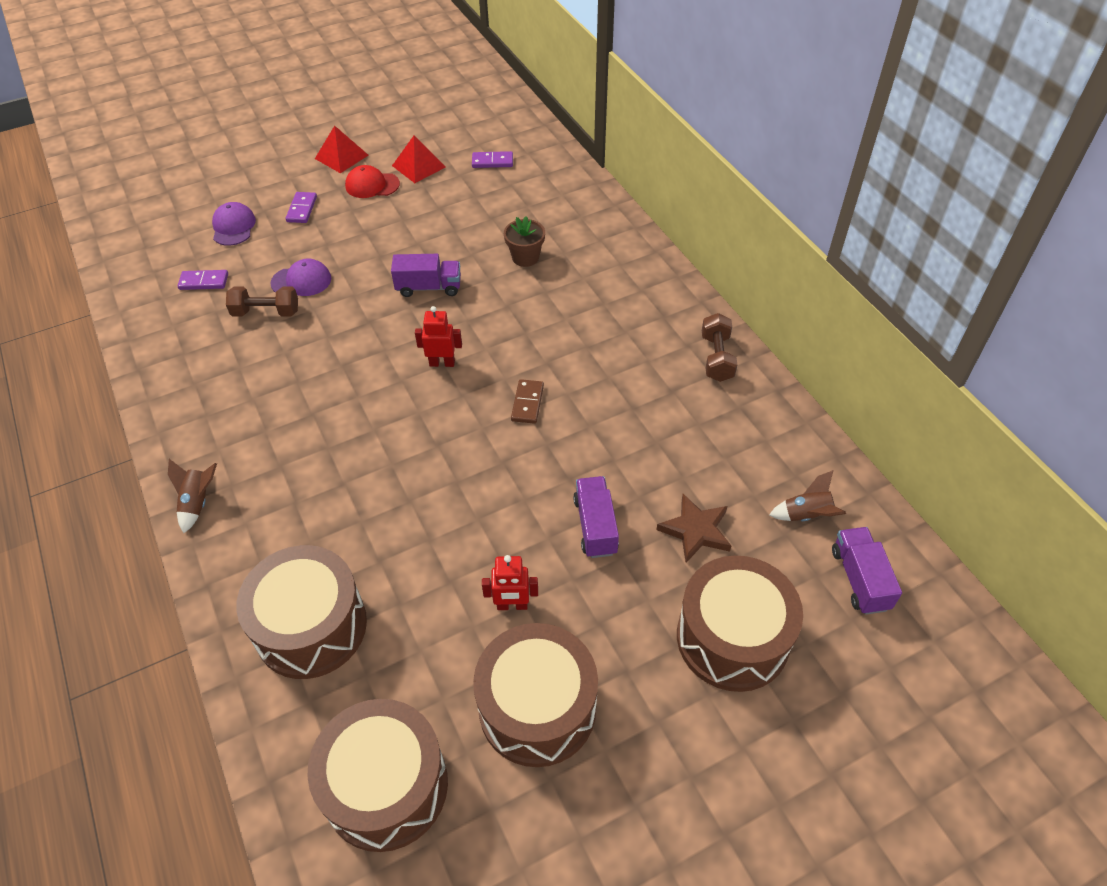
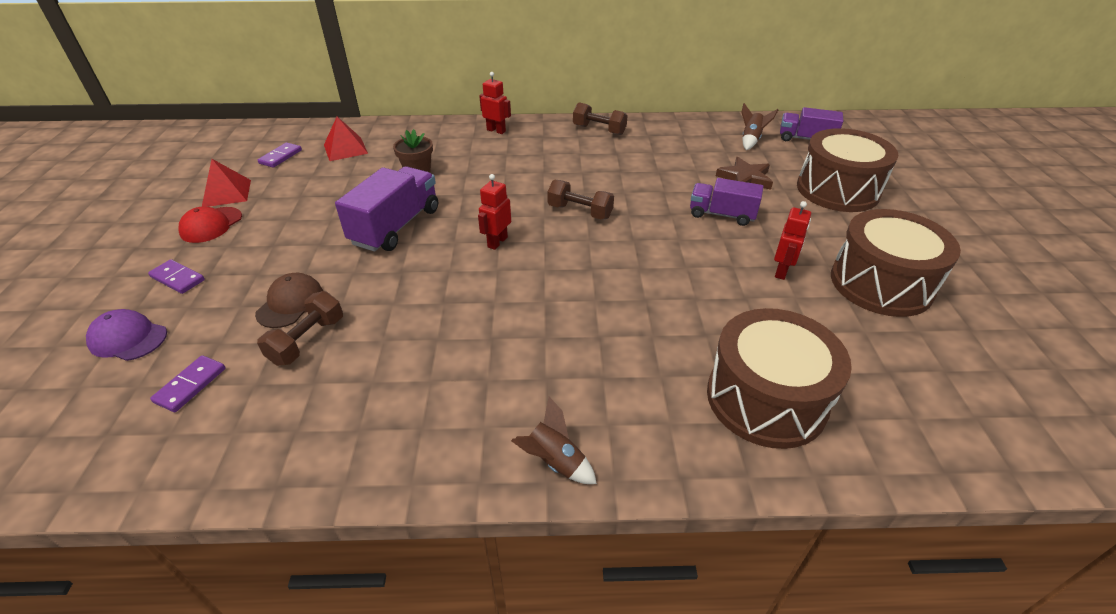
camera: 65 degrees left, 10 degrees down
(301, 281) = (290, 303): purple cap -> brown cap
(341, 156) = (137, 233): red pyramid -> red pyramid (345, 149)
(386, 786) = (950, 386): brown drum -> none
(429, 287) = (396, 226): purple truck -> purple truck, size x1.53
(527, 403) = (580, 212): brown domino -> brown dumbbell
(648, 275) = (496, 130): none -> red robot

